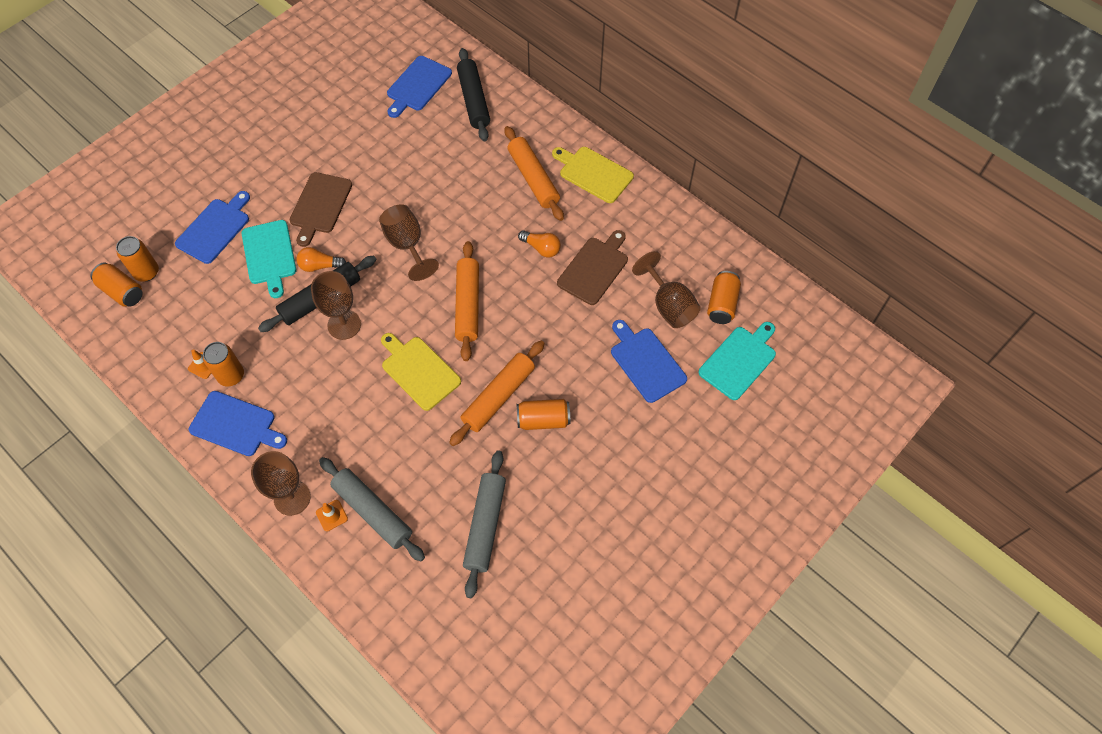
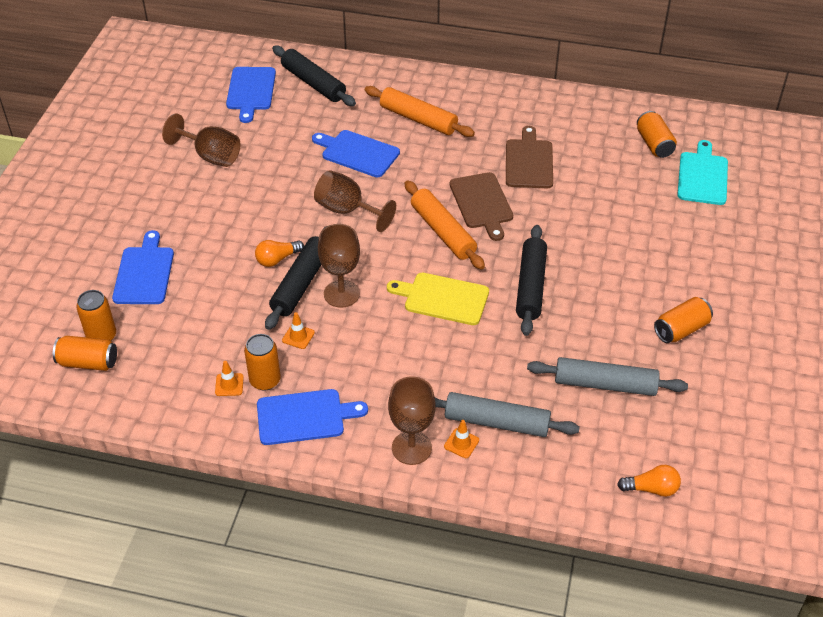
camera: 30 degrees left, 15 degrees down
(269, 255) = (219, 271): turquoise cutting board -> none
(283, 348) = (298, 336): none -> orange traffic cone
(320, 206) = (236, 214): brown cutting board -> brown cutting board (482, 203)
(485, 525) = (605, 384): grey rolling pin -> grey rolling pin turned 60 degrees counterclockwise
(498, 396) = (530, 286): orange rolling pin -> black rolling pin
(541, 248) = (470, 165): orange light bulb -> orange light bulb (651, 489)
(543, 420) = (584, 286): orange can -> orange can (681, 329)
(593, 173) = (467, 96): yellow cutting board -> none
(646, 362) = (631, 208): blue cutting board -> blue cutting board (357, 153)
(668, 305) = (613, 162): brown goblet -> brown goblet (210, 156)

